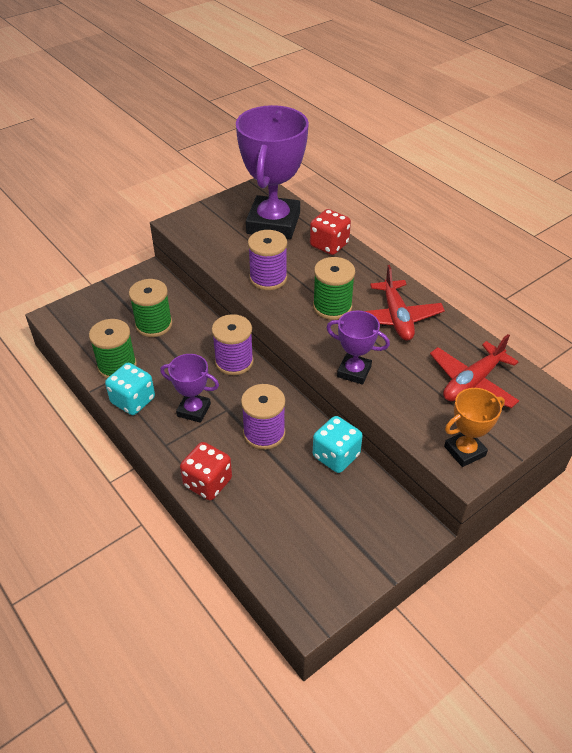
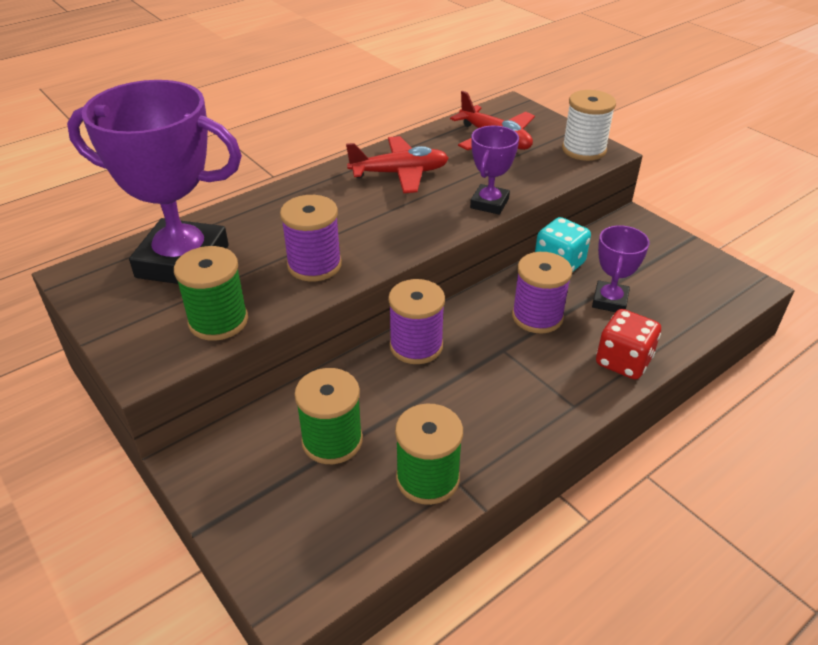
camera: 90 degrees left, 5 degrees down
(133, 401) = (499, 449): turquoise dice -> none
(194, 410) = (509, 381): purple trophy -> purple trophy (609, 301)
(329, 245) = (250, 214): red dice -> none
(332, 307) = (378, 215): green spool -> green spool (218, 321)
(464, 451) = (584, 150): orange trophy -> white spool

